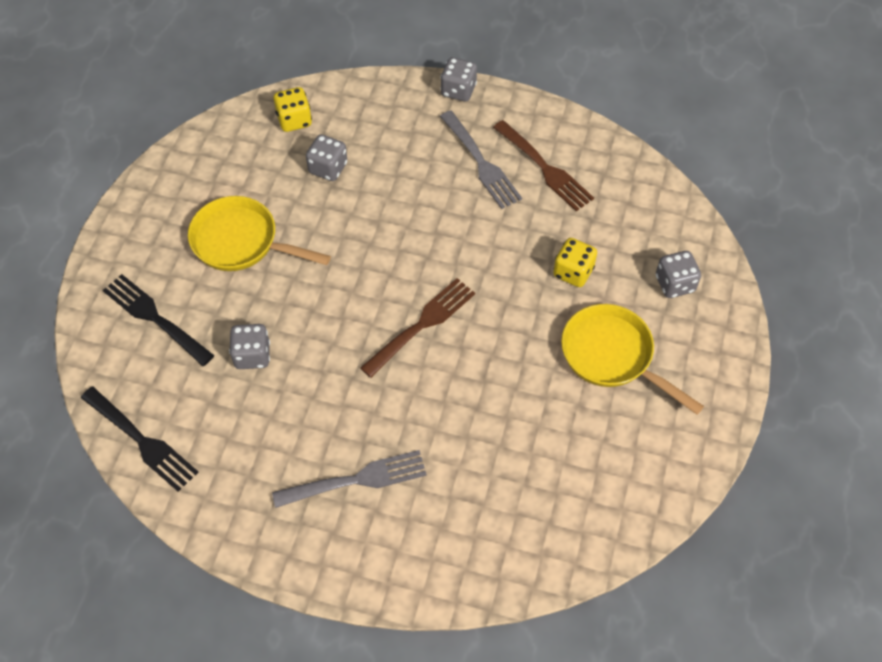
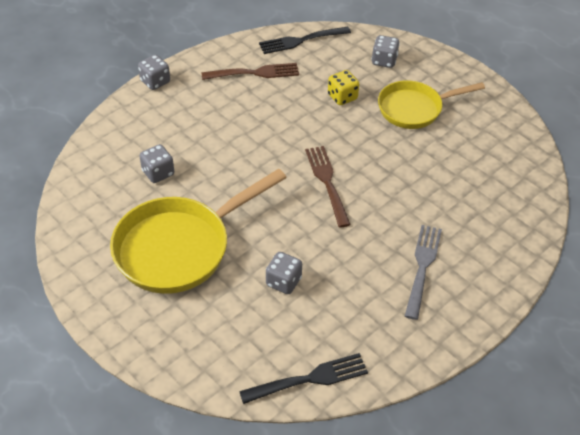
camera: 60 degrees left, 10 degrees down
(155, 318) = (205, 327): black fork -> black fork (301, 40)
(241, 242) = (180, 247): yellow pan -> yellow pan, size x1.55
(294, 120) = (98, 172): yellow dice -> none
(481, 163) = (224, 98): grey fork -> none

